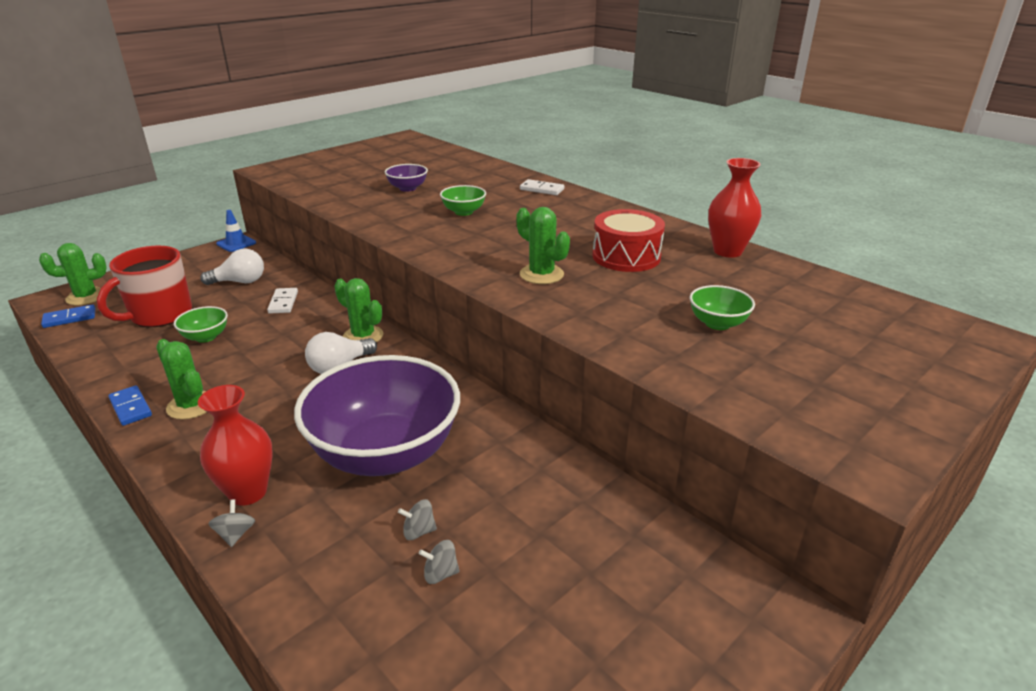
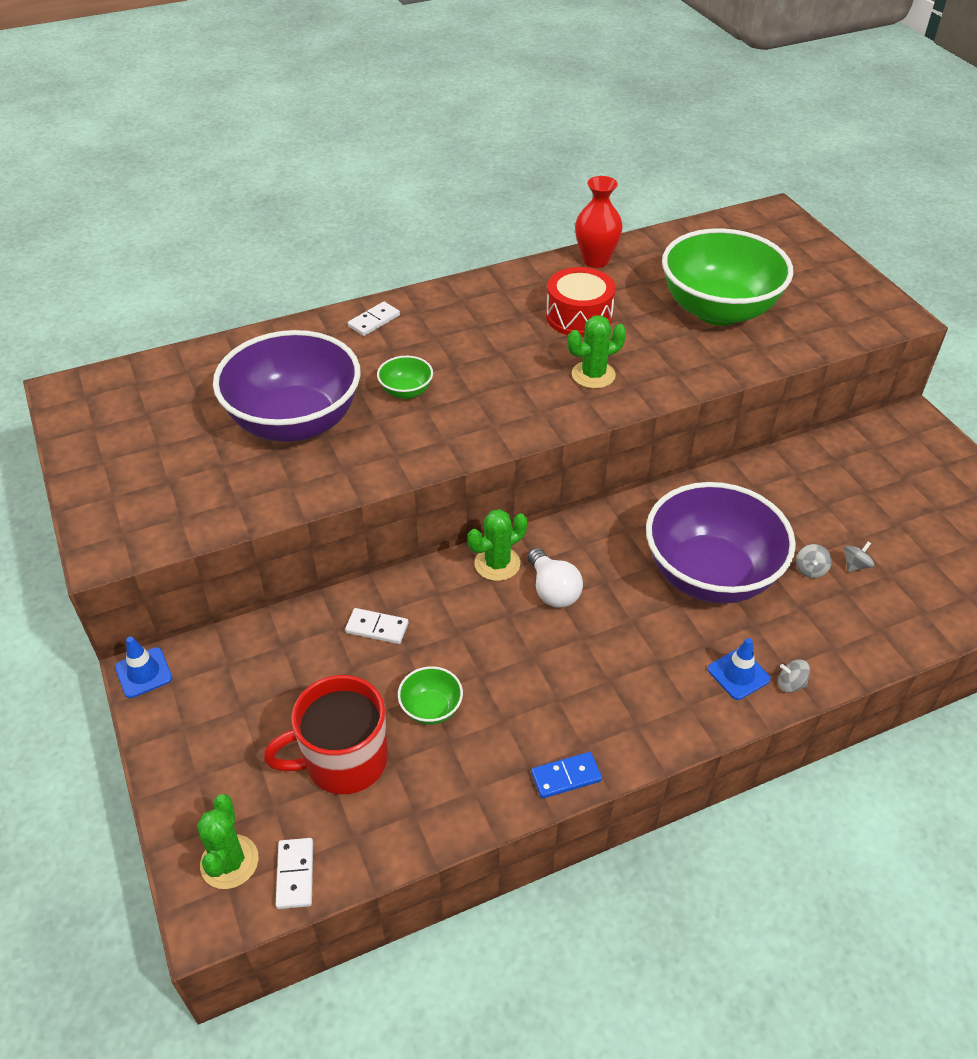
camera: 70 degrees left, 15 degrees up
(70, 318) = (295, 874): blue domino -> white domino
(159, 315) = (343, 761): red mug -> red mug turned 105 degrees clockwise
(191, 405) = (582, 720): green cactus -> none
(240, 282) = (288, 671): white light bulb -> none
(248, 492) = (738, 674): red vase -> blue traffic cone
(407, 188) = (295, 422): purple bowl -> purple bowl, size x2.46
(440, 573) = (855, 565): grey spinning top -> grey spinning top turned 150 degrees counterclockwise
(717, 323) = (718, 310): green bowl -> green bowl, size x2.46

